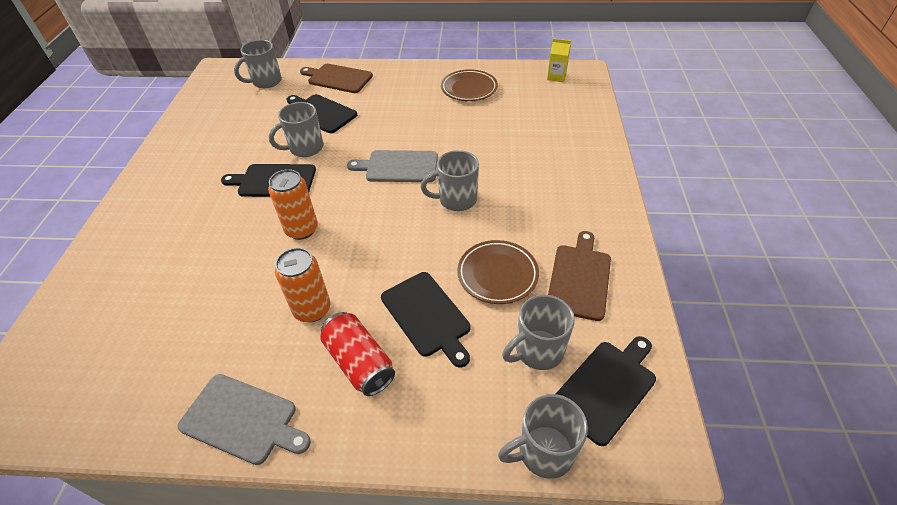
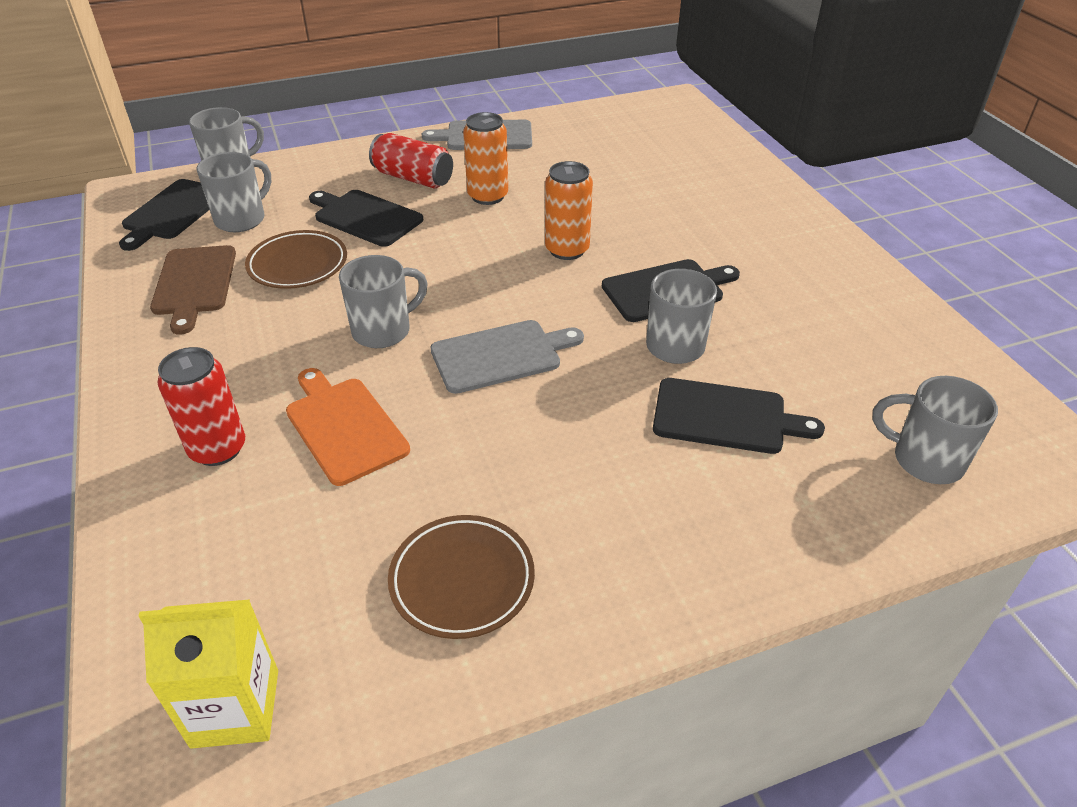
camera: 155 degrees right, 5 degrees down
(266, 82) = (925, 460): grey mug -> grey mug turned 90 degrees counterclockwise
(338, 78) = (789, 518): brown cutting board -> none
(496, 151) = (344, 426): none -> orange cutting board
(556, 77) = (235, 708): yellow carton -> yellow carton, size x1.55
(562, 156) = (218, 449): none -> red can

